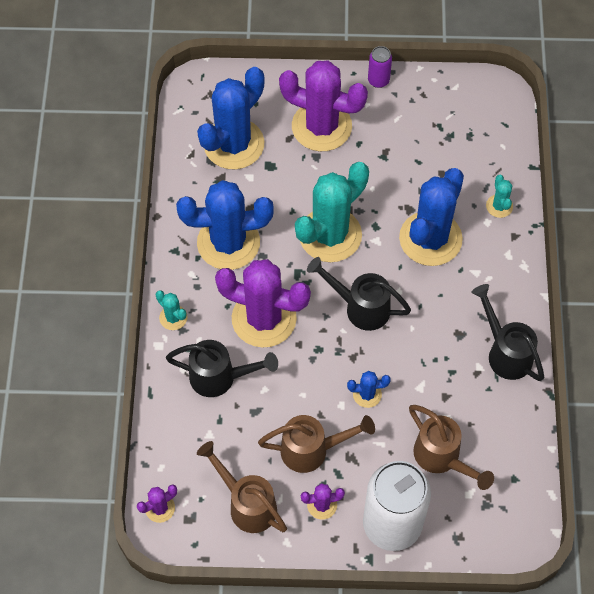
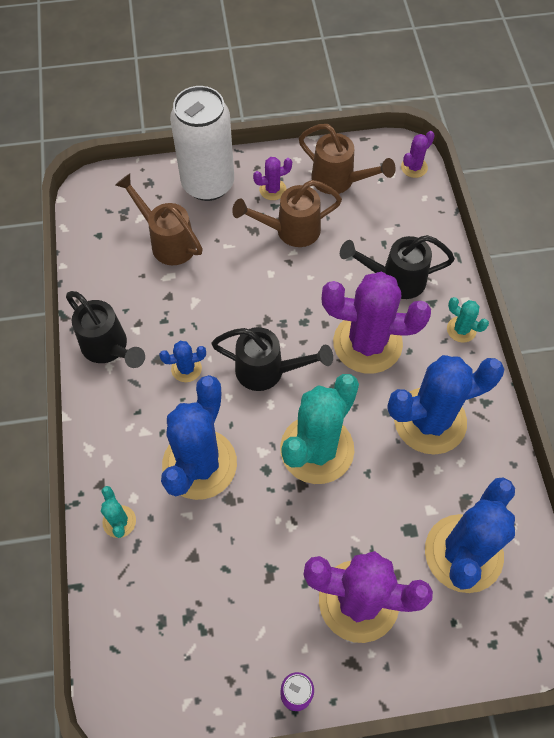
camera: 170 degrees right, 0 degrees up
(367, 394) = (247, 286): blue cactus -> blue cactus (186, 369)

